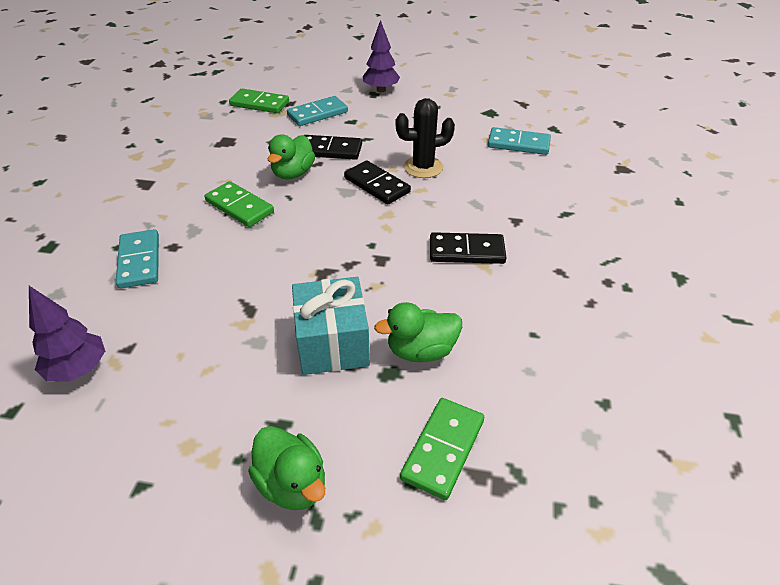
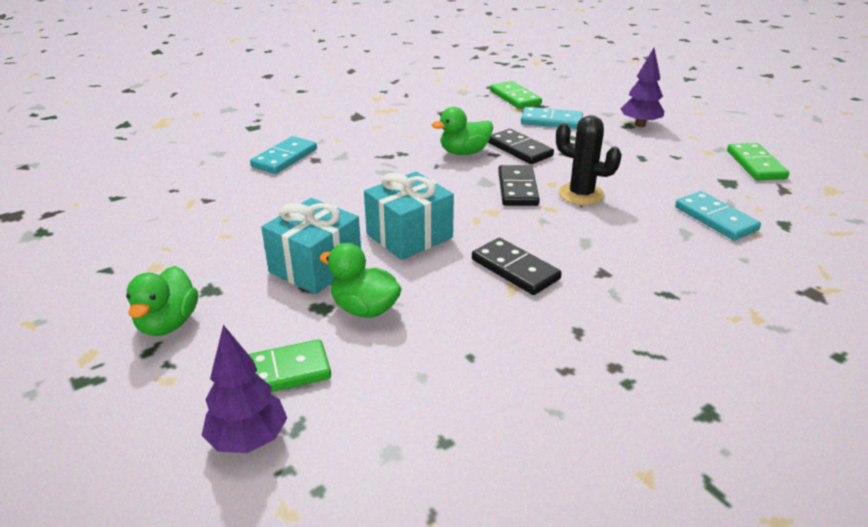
camera: 45 degrees right, 10 degrees down
(78, 369) = (170, 196): purple tree -> purple tree (248, 439)
(239, 207) = (392, 156): green domino -> green domino (755, 165)
(361, 270) = (409, 236): none -> turquoise gift

